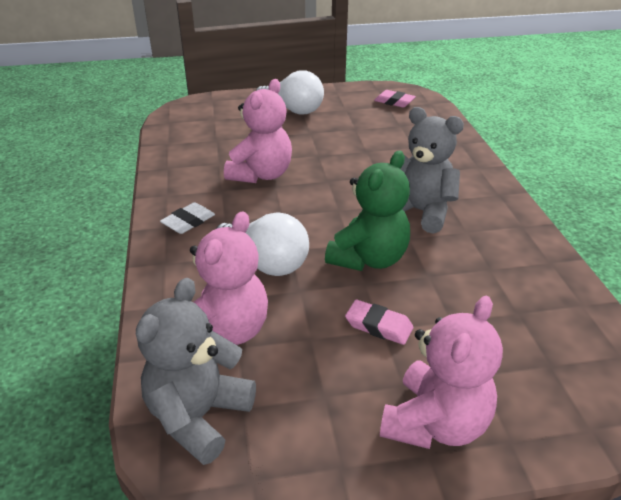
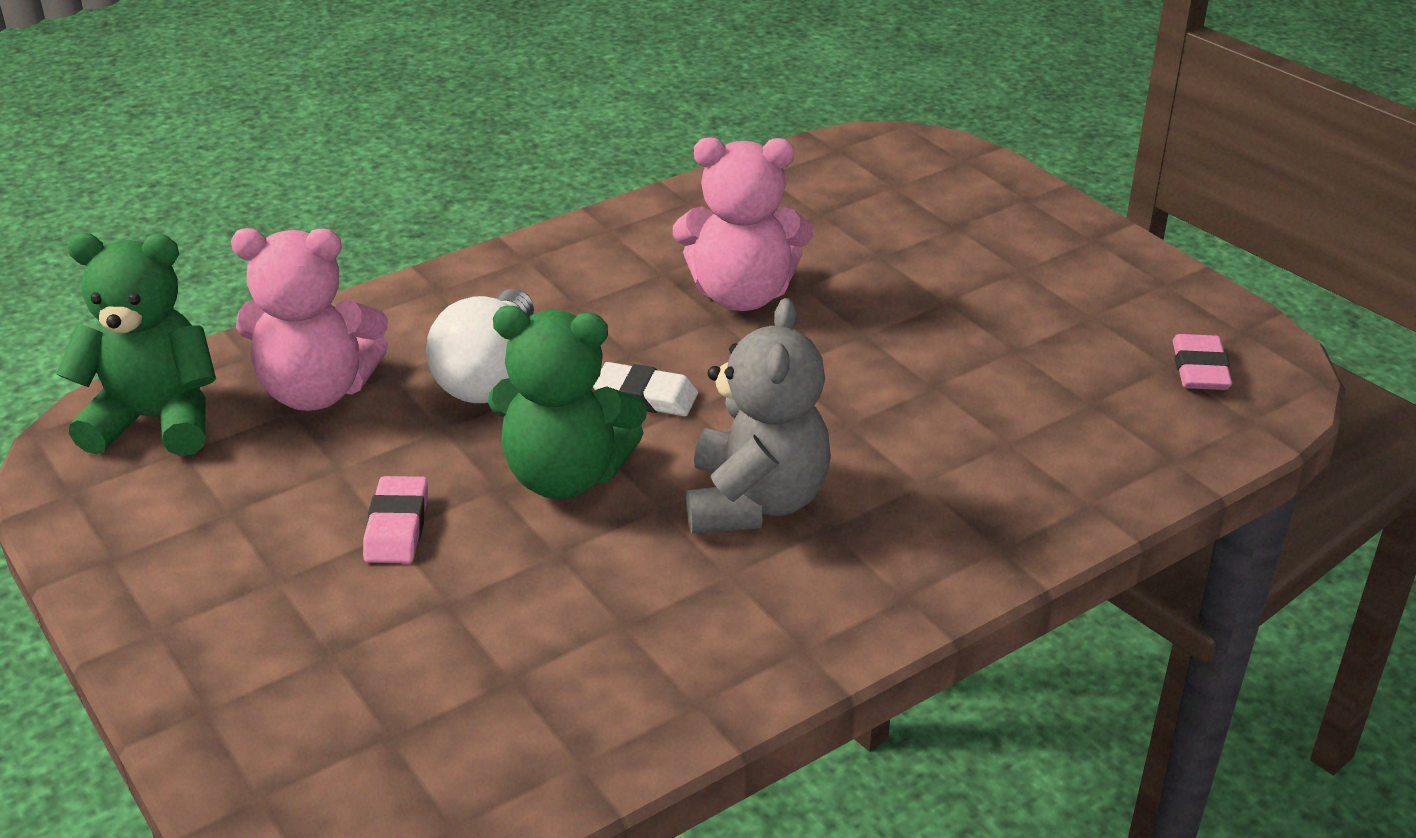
camera: 65 degrees right, 0 degrees up
(188, 222) = (550, 273): white eraser -> white eraser (646, 396)
(198, 416) = (156, 420): grey teddy bear -> green teddy bear
(293, 110) = (1020, 255): white light bulb -> none
(435, 423) = (213, 626): pink teddy bear -> none

